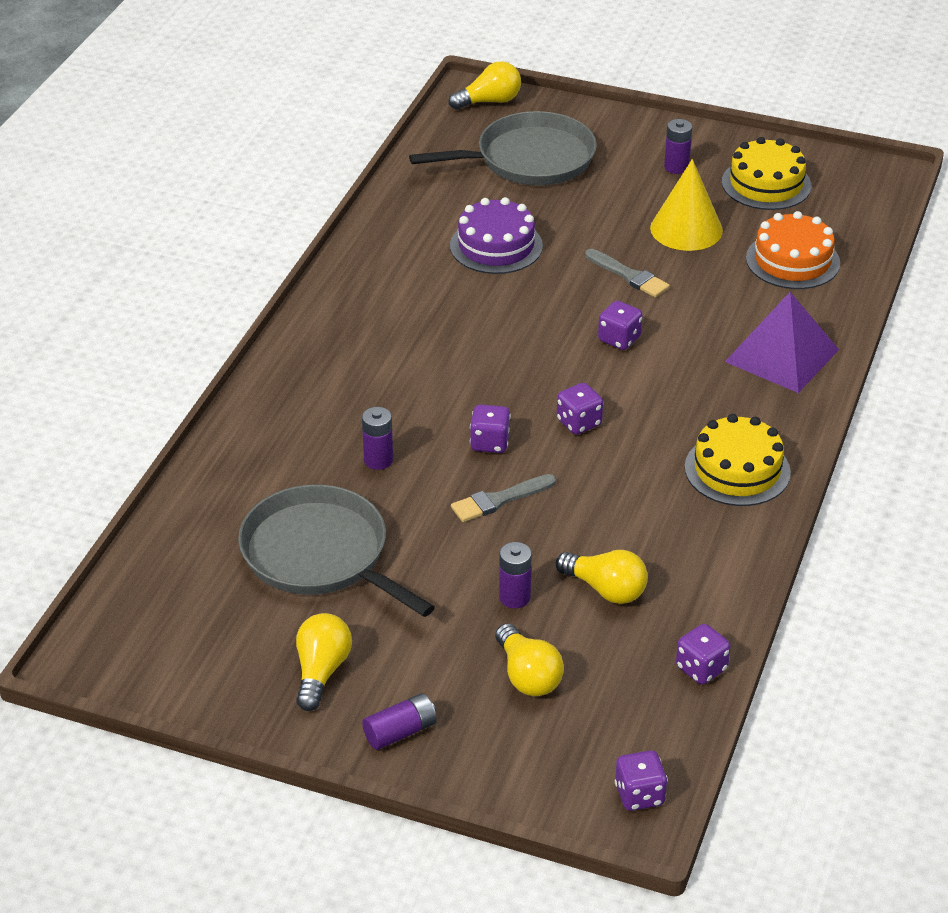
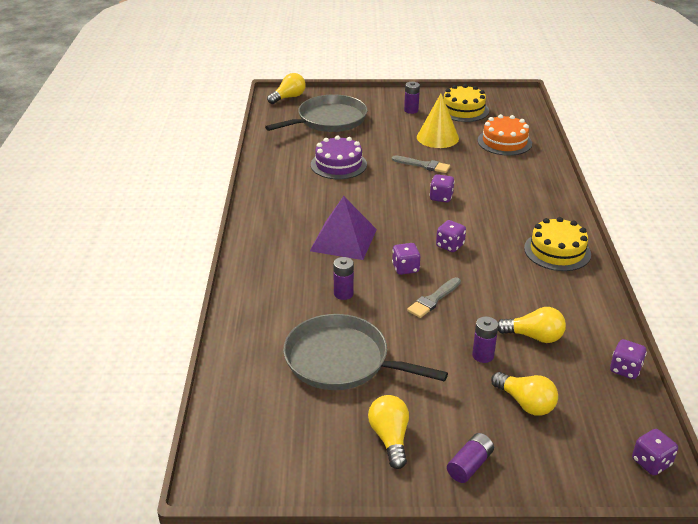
camera: 20 degrees left, 5 degrees down
(782, 355) = (535, 188): purple pyramid -> purple pyramid (343, 240)

